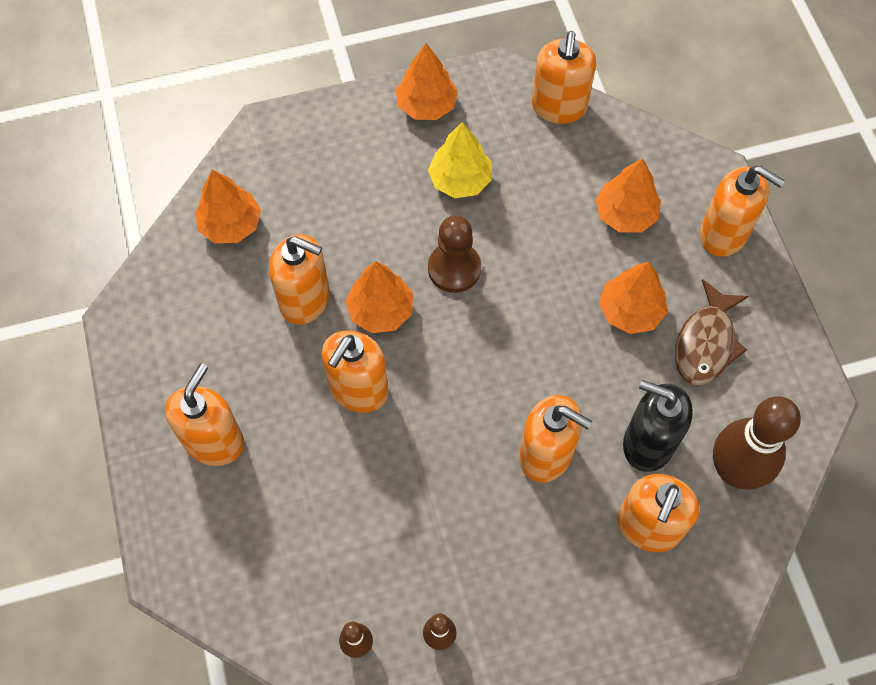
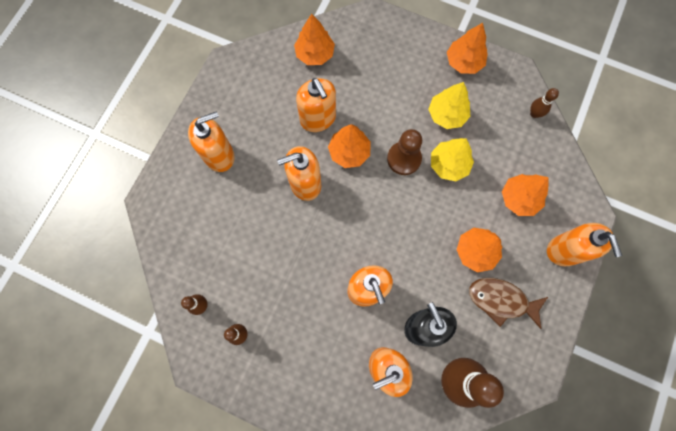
camera: 40 degrees right, 10 degrees up
(513, 236) = (448, 164): none -> yellow tree
(559, 107) = (534, 114): orange soap dispenser -> brown bowling pin
(706, 343) = (501, 300): brown fish -> brown fish turned 45 degrees clockwise

